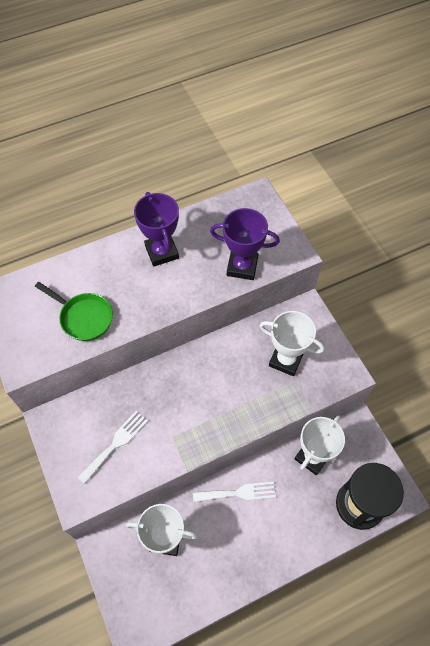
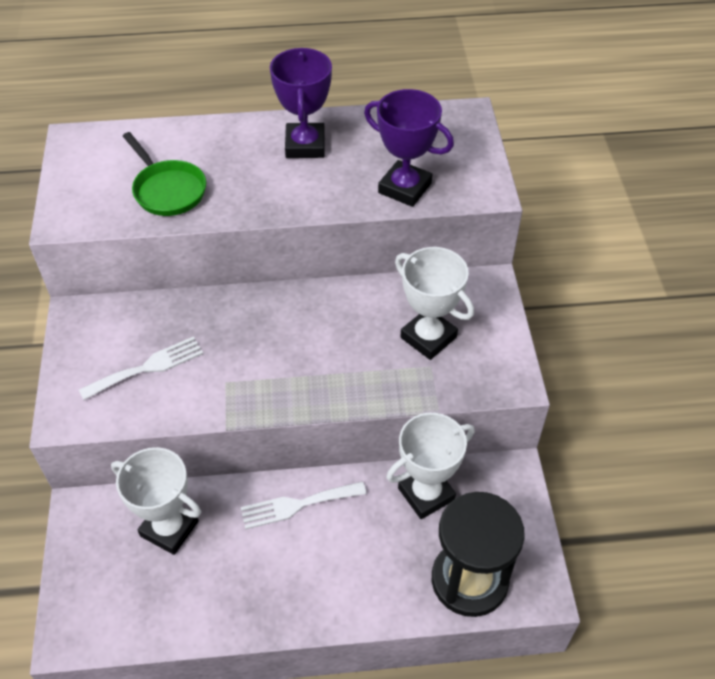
camera: 20 degrees right, 10 degrees down
(238, 493) = (297, 505): white fork -> white fork turned 150 degrees clockwise

